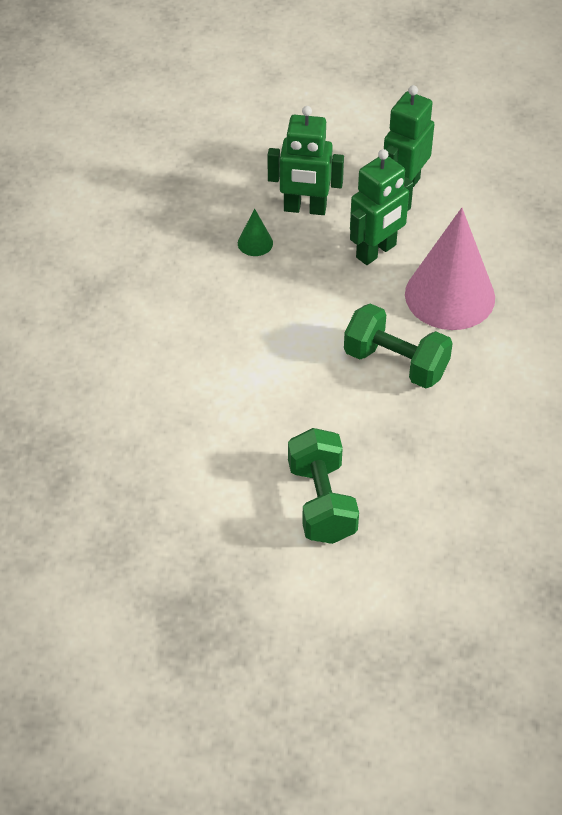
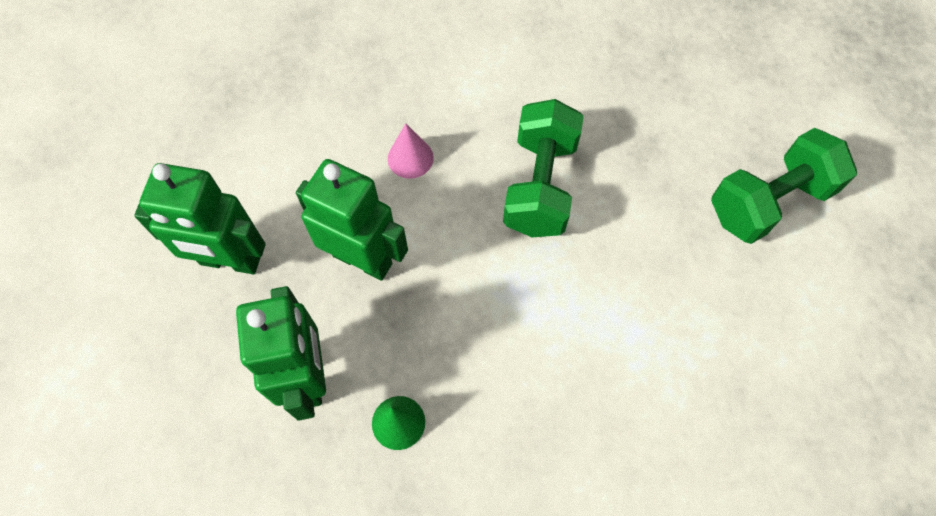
camera: 110 degrees left, 15 degrees up
(450, 296) = (410, 158): pink cone -> pink cone, size x0.41

